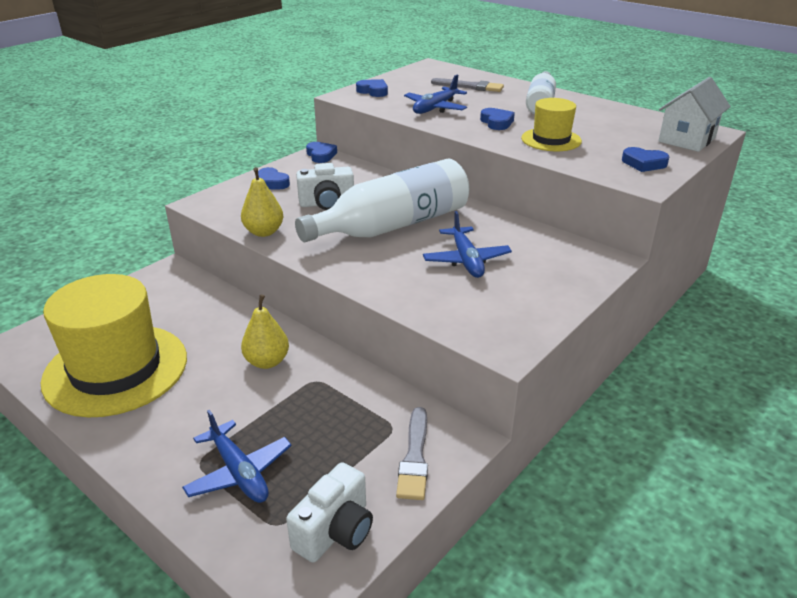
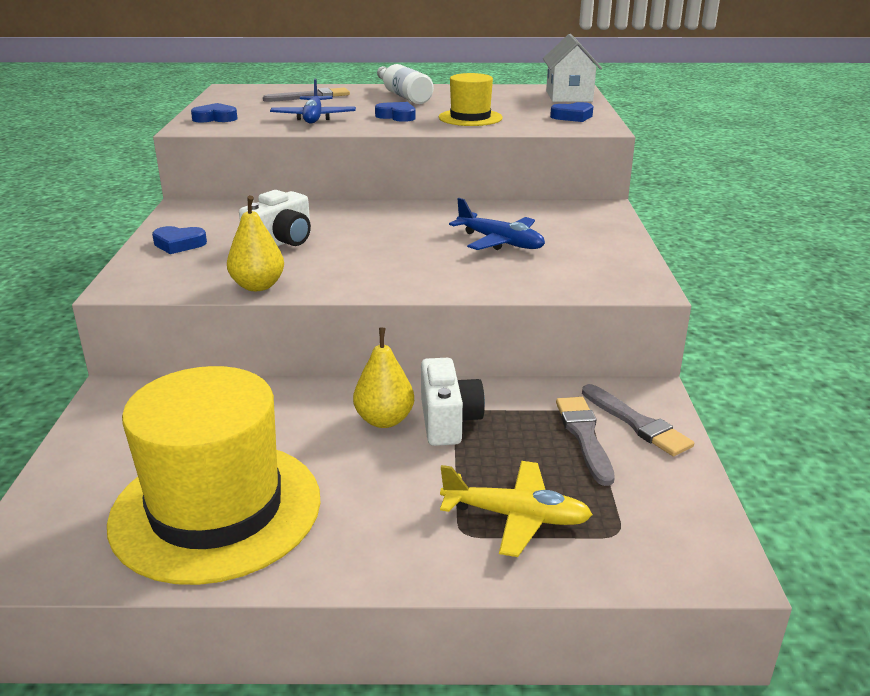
camera: 40 degrees left, 5 degrees down
(239, 472) = (516, 516): blue plane -> yellow plane
(321, 155) = (191, 206): blue heart -> none
(335, 531) = (669, 507): white camera -> white camera (448, 421)
(364, 445) = (584, 436): none -> grey brush
(393, 225) = (385, 239): white bottle -> none

